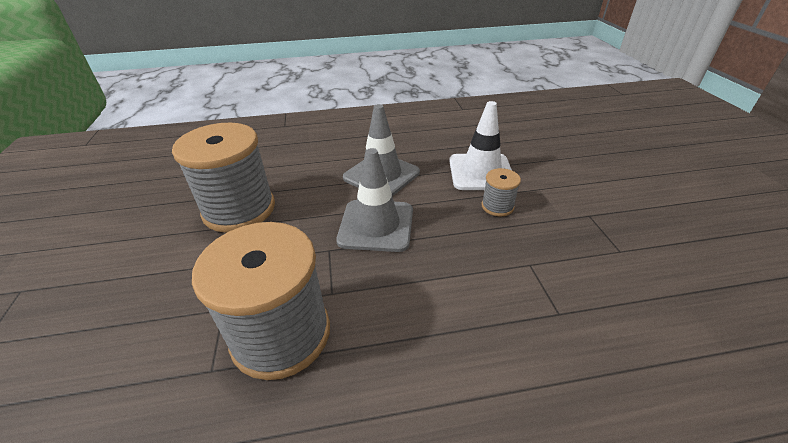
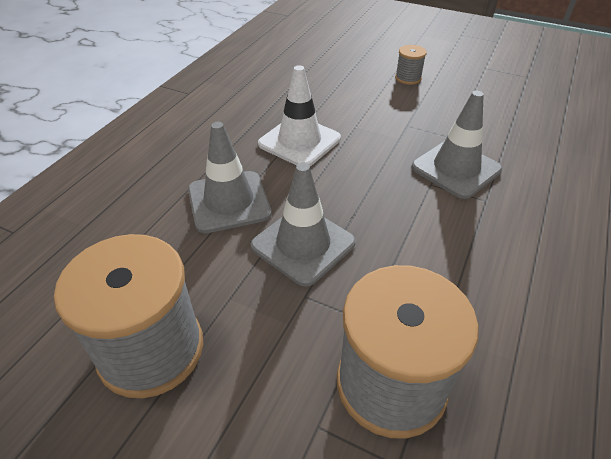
camera: 55 degrees left, 5 degrees up
(497, 206) = (353, 160): grey spool -> grey spool (408, 78)
(575, 272) = (456, 168): none -> grey traffic cone

